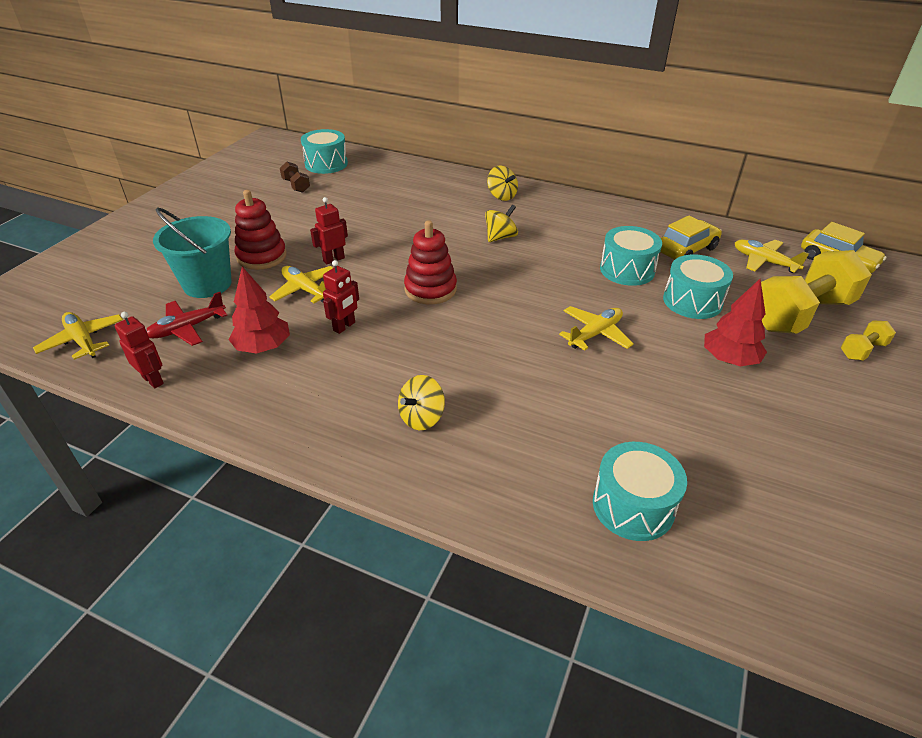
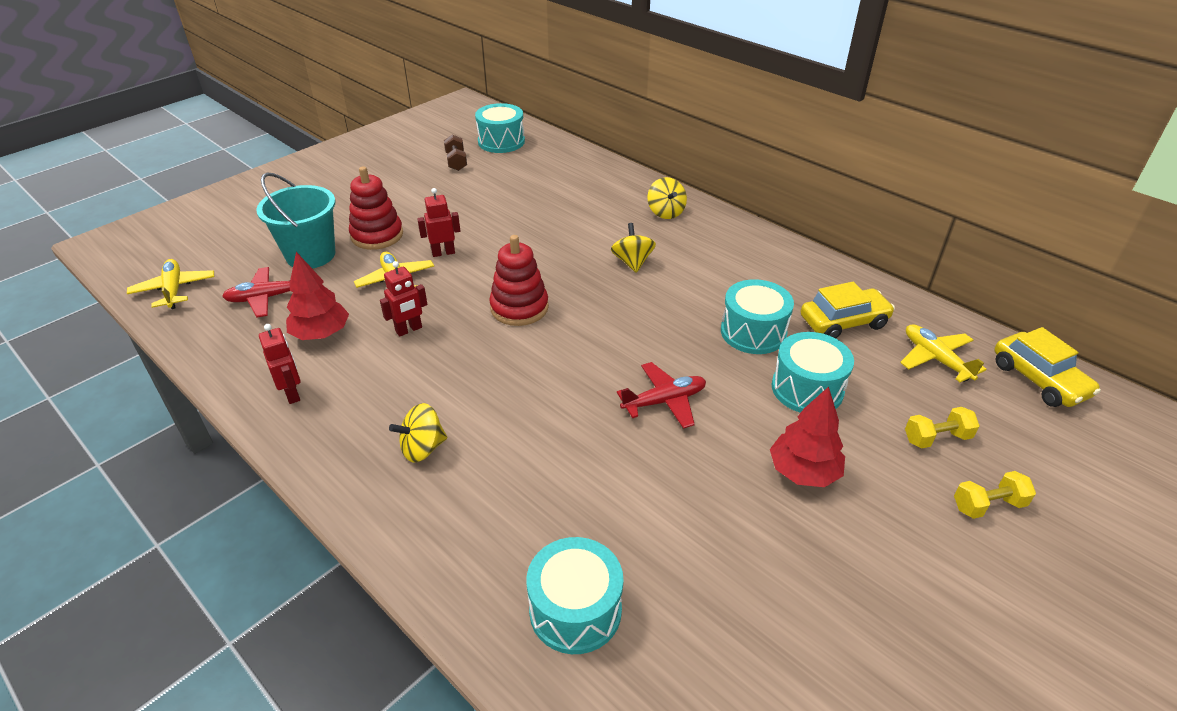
camera: 20 degrees right, 0 degrees up
(153, 380) = (208, 344): red robot -> red robot (292, 394)
(500, 237) = (632, 262): yellow spinning top -> yellow spinning top turned 75 degrees counterclockwise
(595, 334) = (664, 401): yellow plane -> red plane
(800, 314) = (936, 438): yellow dumbbell -> yellow dumbbell, size x0.44

